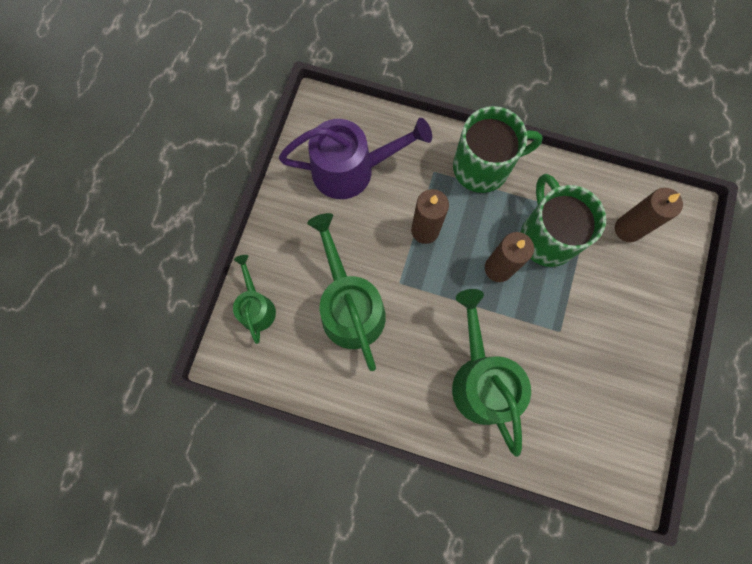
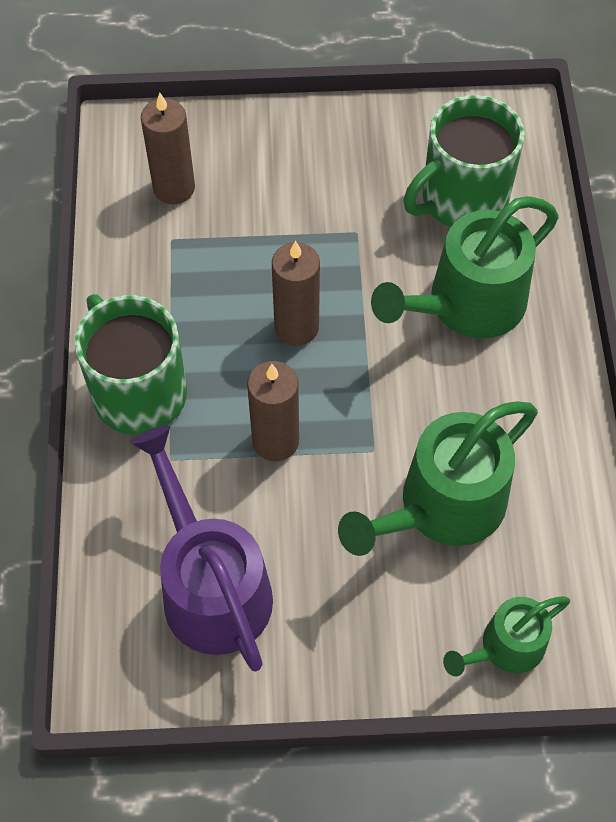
camera: 110 degrees left, 15 degrees down
(547, 236) = (223, 280): green mug -> green mug (461, 199)

